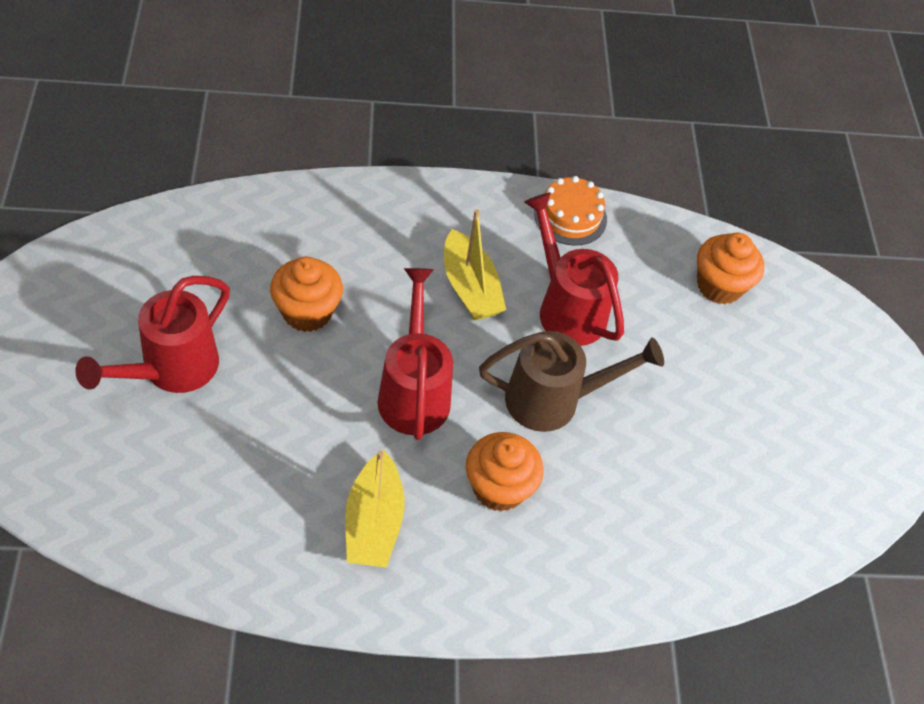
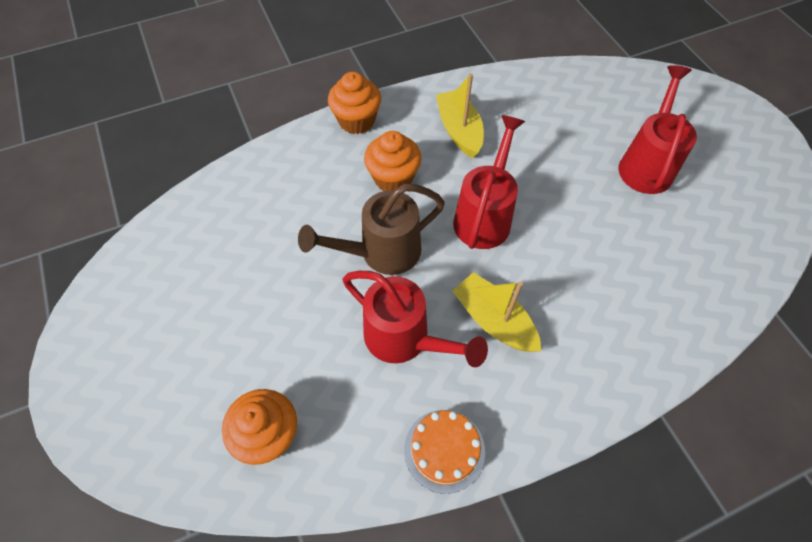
camera: 165 degrees right, 5 degrees up
(307, 312) = (598, 241): orange cupcake -> orange cupcake (356, 121)
(414, 391) = (484, 216): red watering can -> red watering can turned 135 degrees counterclockwise

